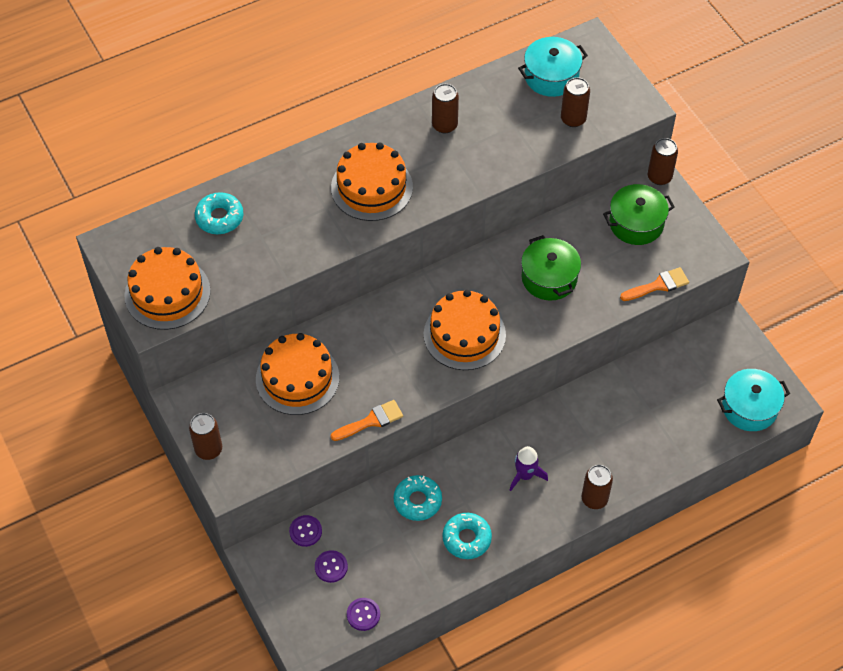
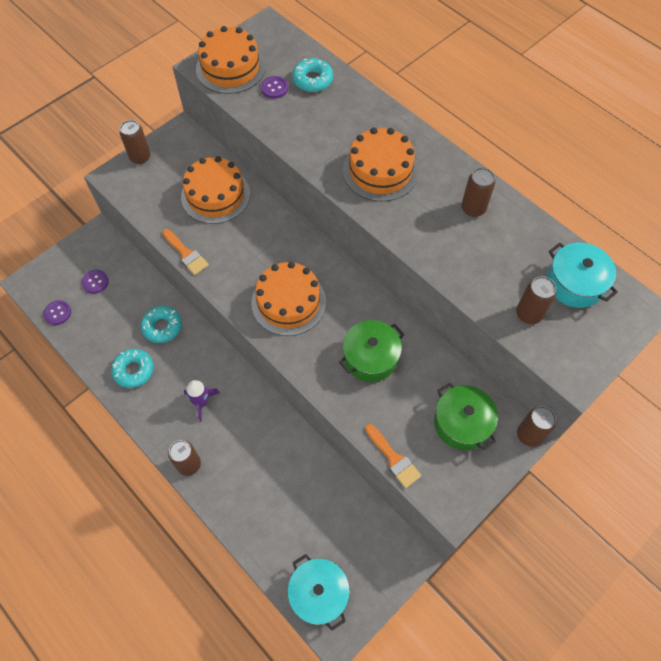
camera: 75 degrees right, 5 degrees up
(305, 531) = (123, 258): purple button -> purple button (274, 88)

